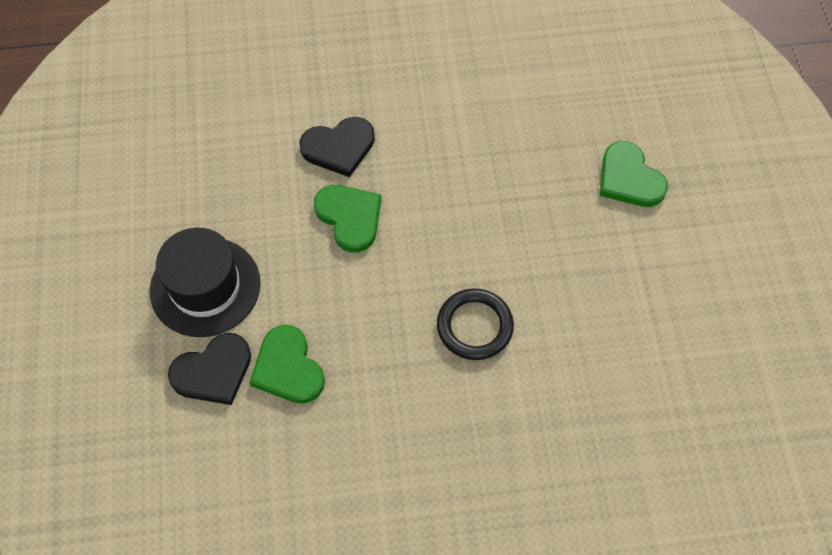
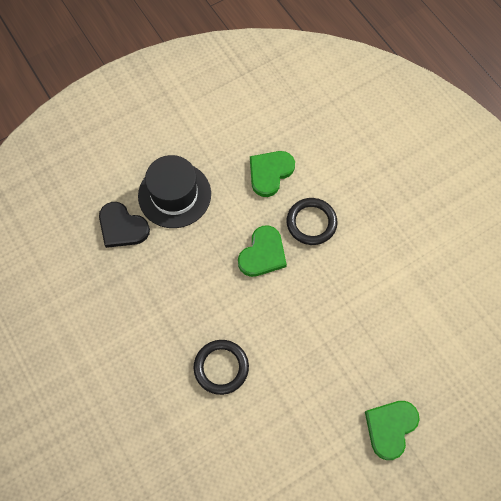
camera: 65 degrees right, 5 degrees up
(288, 368) = (142, 267): green heart -> green heart (270, 173)
(339, 147) = (311, 223): black heart -> black ring

